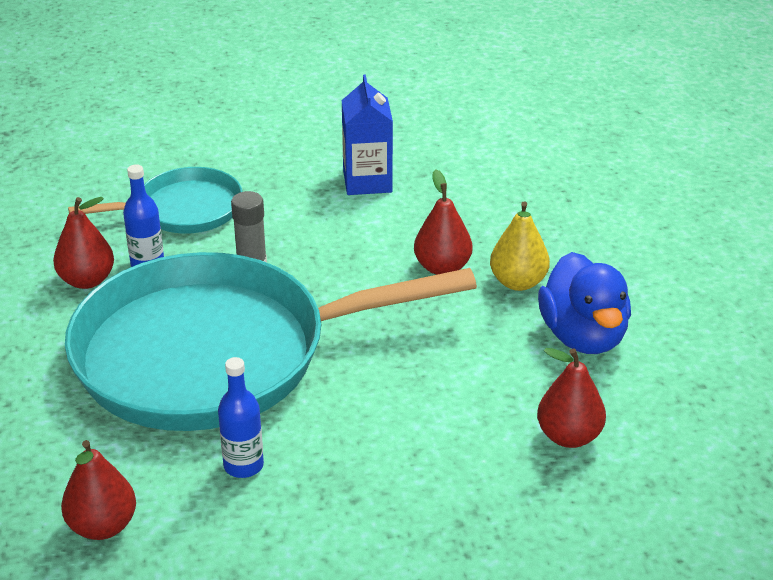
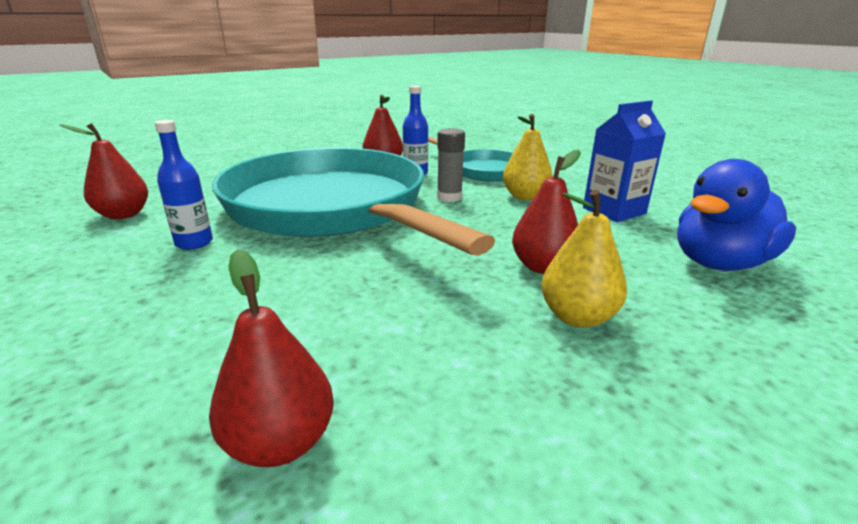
camera: 65 degrees right, 10 degrees down
(291, 216) = (525, 196): none -> yellow pear
(583, 336) = (527, 400): blue duck -> blue duck (719, 263)

